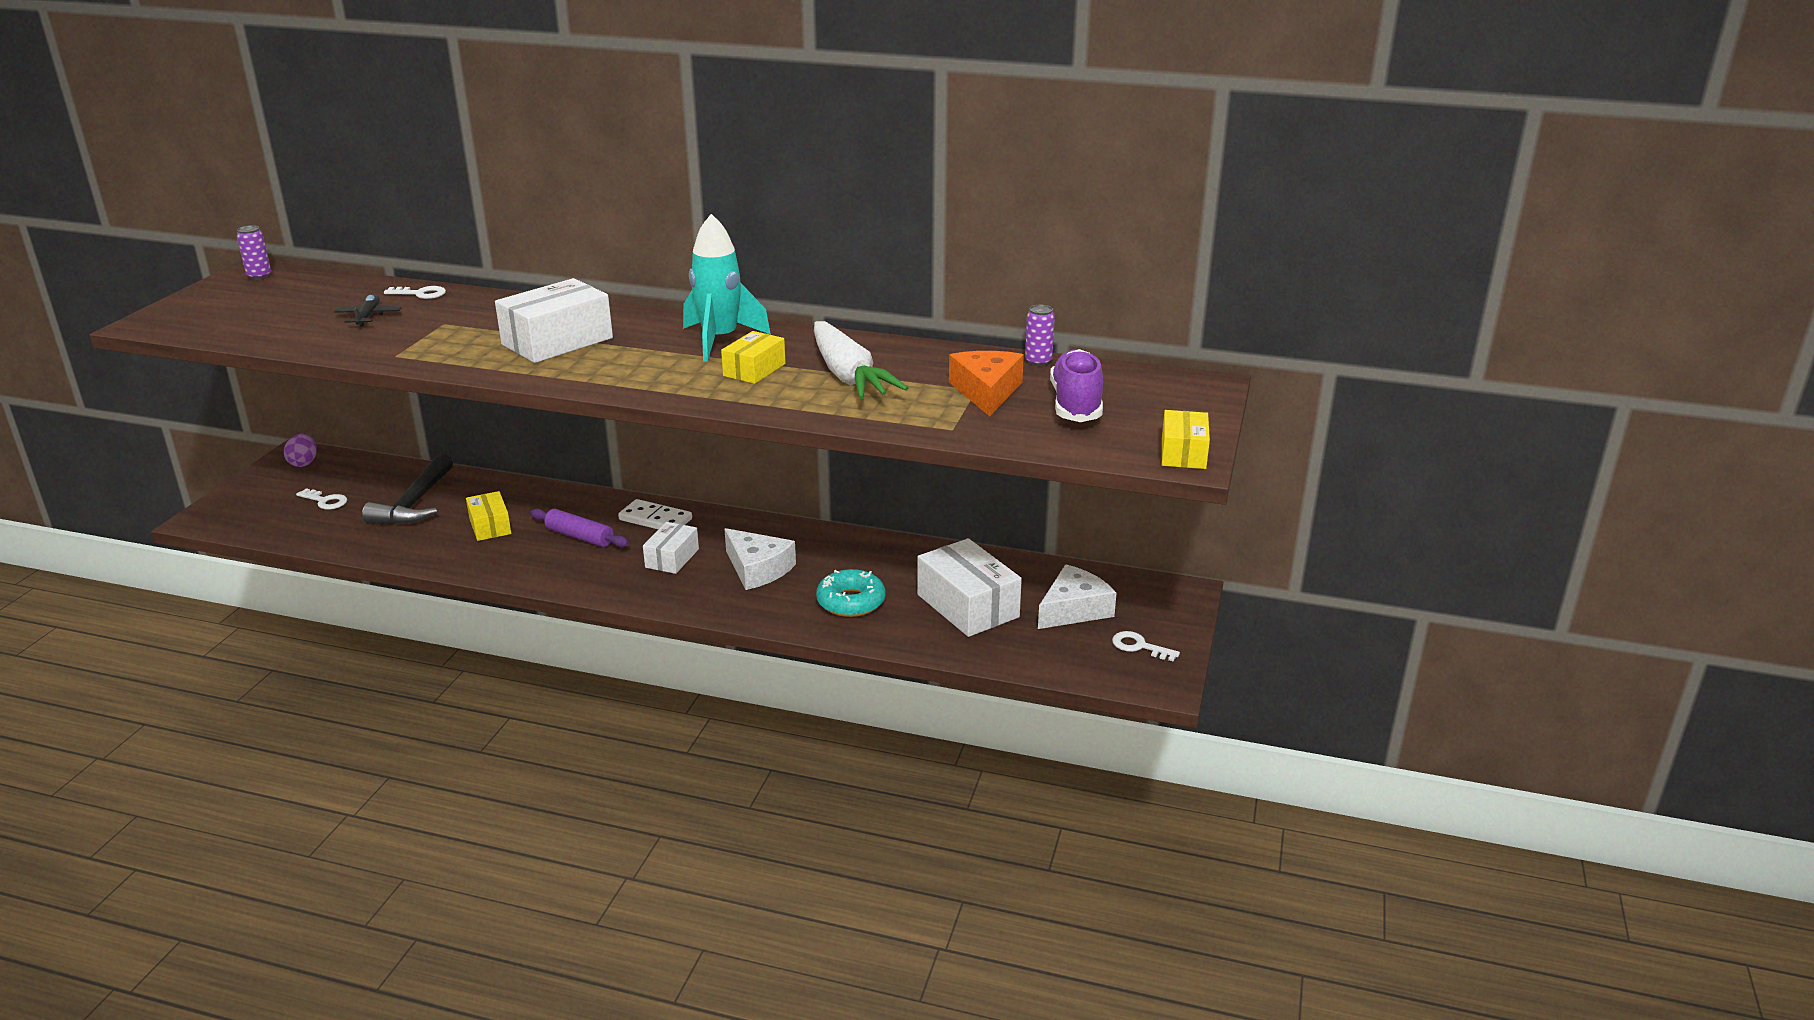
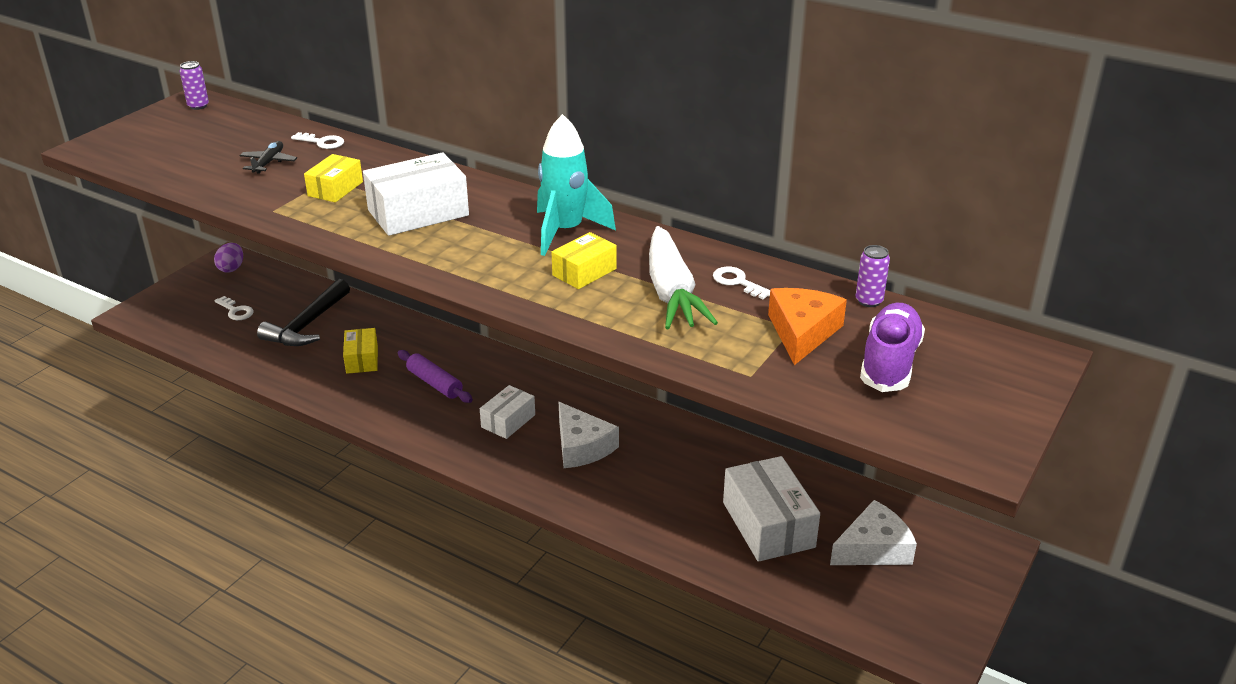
camera: 15 degrees right, 5 degrees up
(655, 519) = (506, 375): white domino -> none
(851, 602) = (657, 499): turquoise donut -> none
(1139, 646) = (928, 606): white key -> white key (737, 282)
(1183, 453) = (983, 446): yellow box -> yellow box (335, 189)

